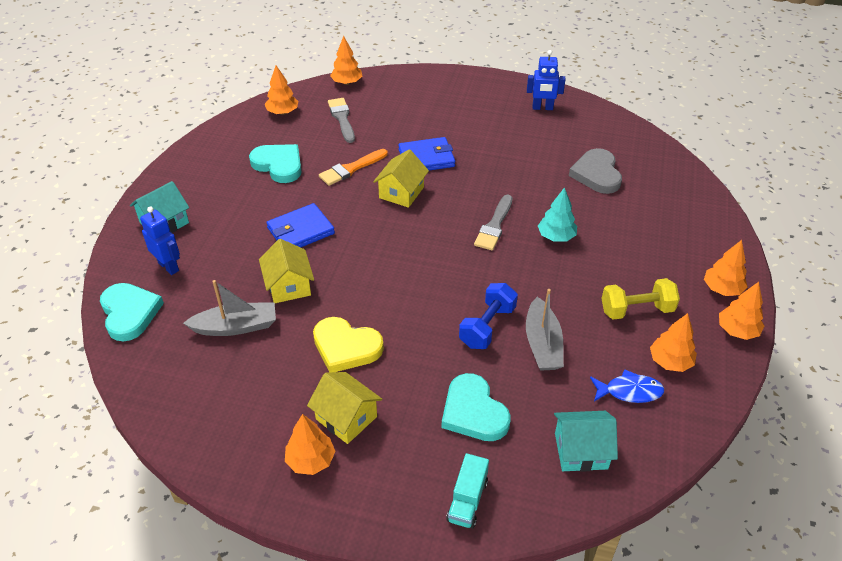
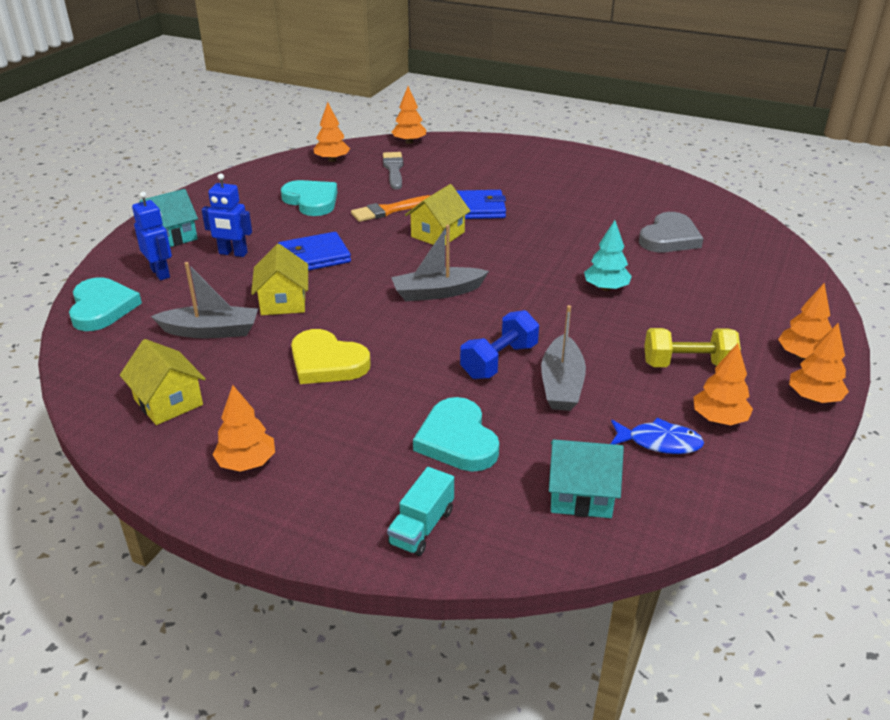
camera: 10 degrees right, 10 degrees down
(346, 418) = (303, 427): yellow house -> yellow house (168, 402)
(418, 259) = (437, 292): none -> grey boat
(494, 226) = (535, 272): grey brush -> none
(542, 108) = (620, 177): blue robot -> blue robot (233, 253)
(596, 174) = (669, 238): grey heart -> grey heart turned 150 degrees counterclockwise

